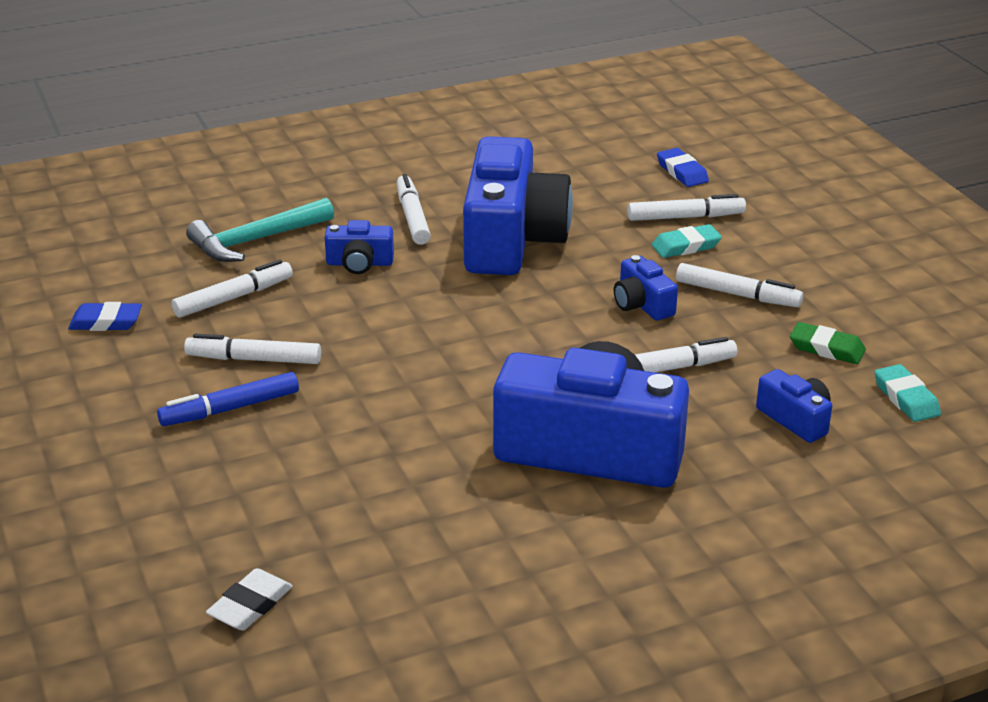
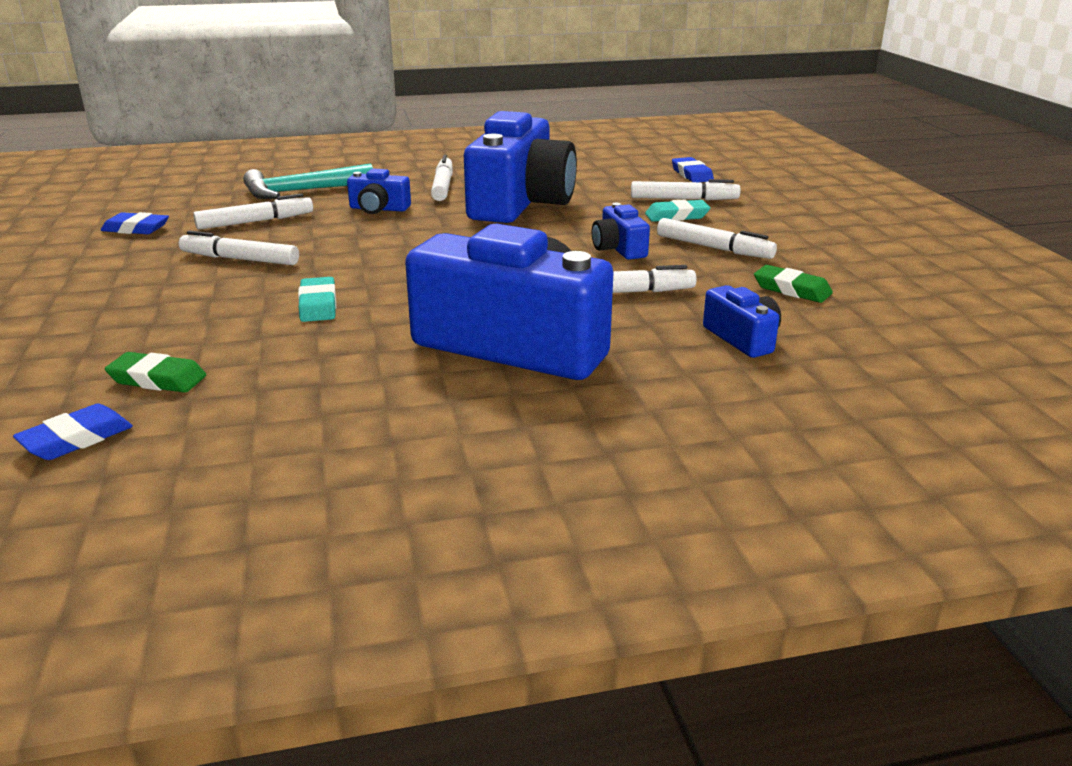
camera: 10 degrees right, 5 degrees down
(231, 409) = (191, 289): blue marker -> none
(250, 605) = (76, 439): white eraser -> blue eraser
(277, 529) = (157, 379): none -> green eraser
(906, 398) = (868, 331): turquoise eraser -> turquoise eraser (318, 305)

